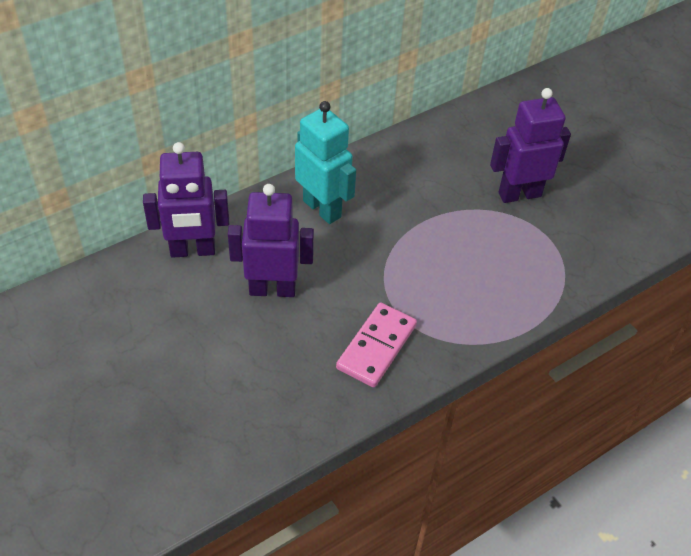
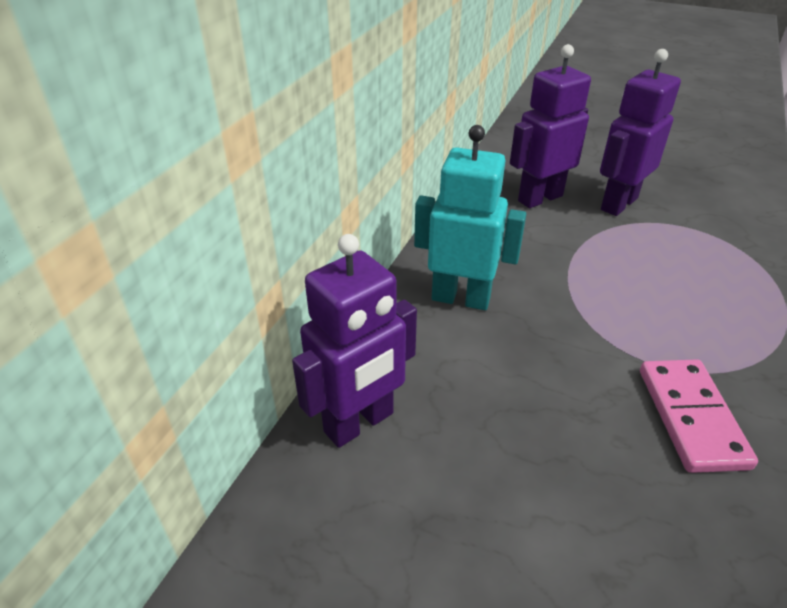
camera: 30 degrees left, 10 degrees down
(272, 289) = (505, 416): purple robot -> purple robot (539, 198)

